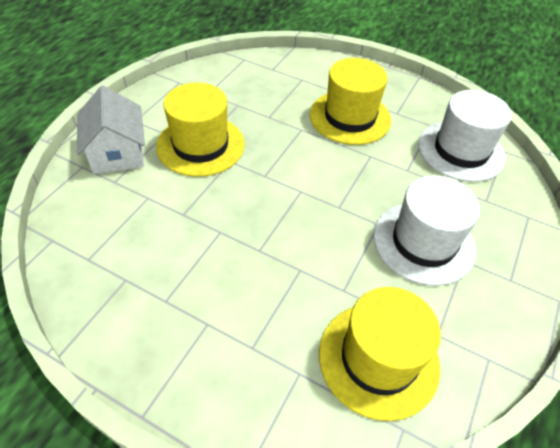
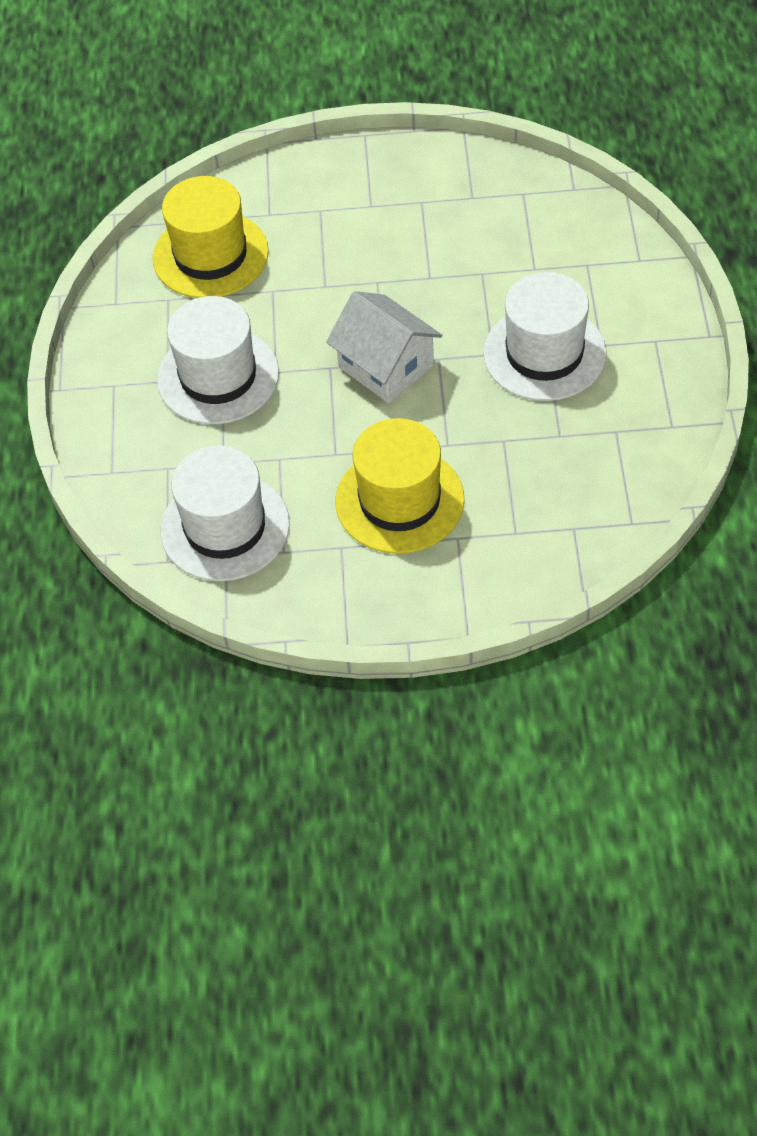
camera: 155 degrees right, 5 degrees up
(117, 152) = (623, 293): white house -> white house (386, 366)
(200, 145) = (544, 353): yellow hat -> white hat

